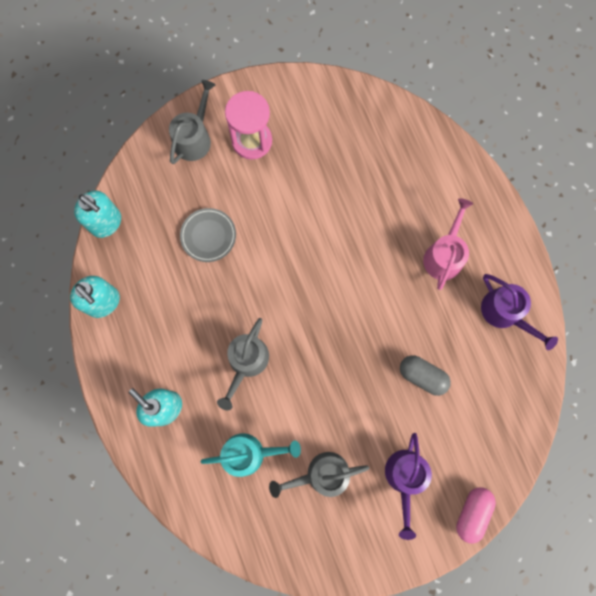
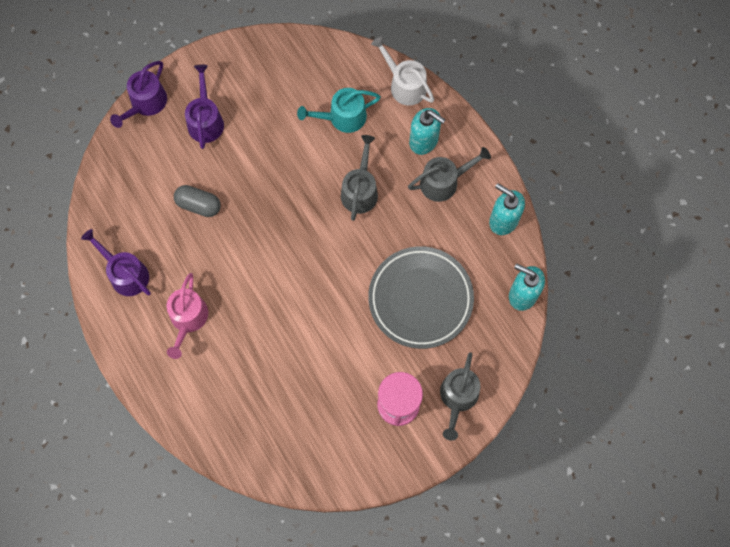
camera: 170 degrees right, 5 degrees down
(170, 482) = (404, 85): none -> white watering can
(208, 236) = (420, 299): grey plate -> grey plate, size x1.91
(322, 474) = (277, 111): grey watering can -> grey watering can (443, 182)
(472, 513) = (146, 103): pink capsule -> purple watering can

